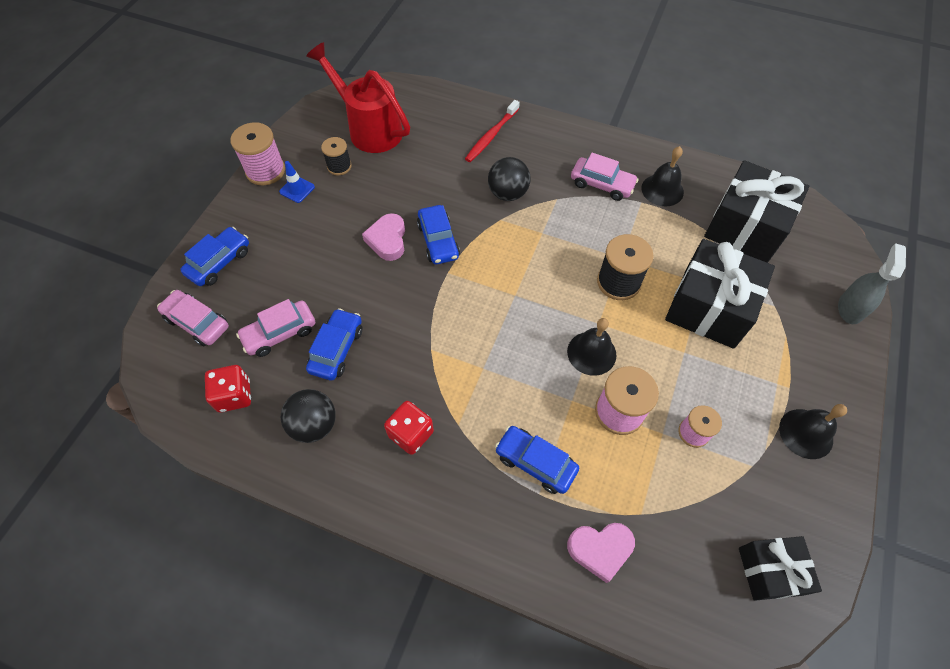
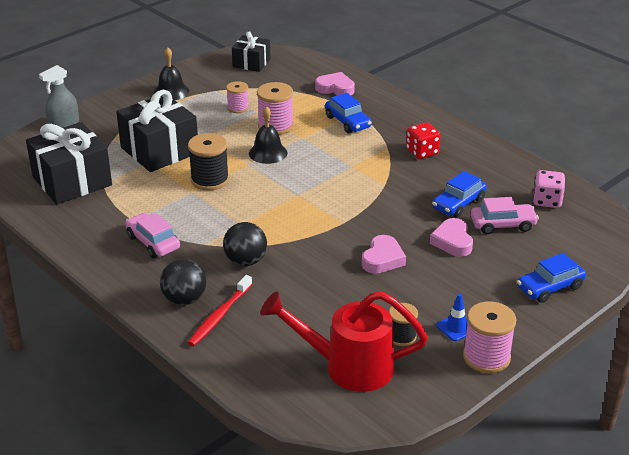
camera: 155 degrees left, 25 degrees down
(197, 322) = (574, 250): pink car -> none
(234, 395) = (547, 201): red dice -> pink dice
(314, 425) = (489, 172): black ball -> black ball (184, 299)
(327, 288) = (452, 241): none -> pink heart
(370, 129) = (348, 366): red watering can -> red watering can turned 120 degrees clockwise
(438, 241) = (336, 245): blue car -> none
(491, 136) = (219, 316): red toothbrush -> red toothbrush turned 150 degrees clockwise
(662, 190) = (105, 223): black bell -> none

